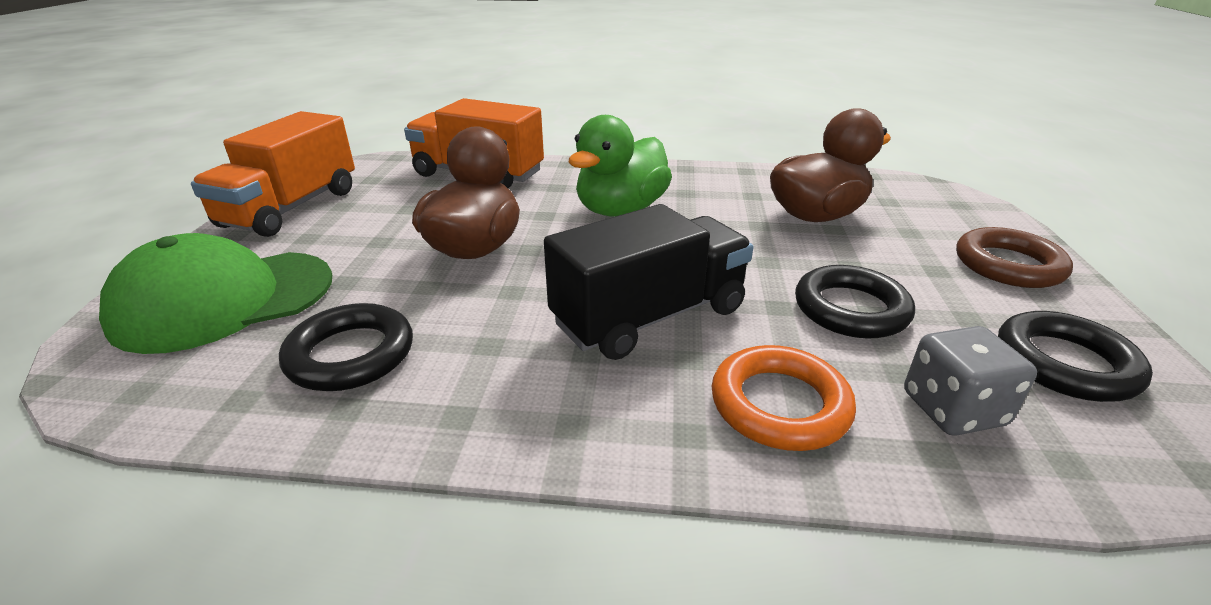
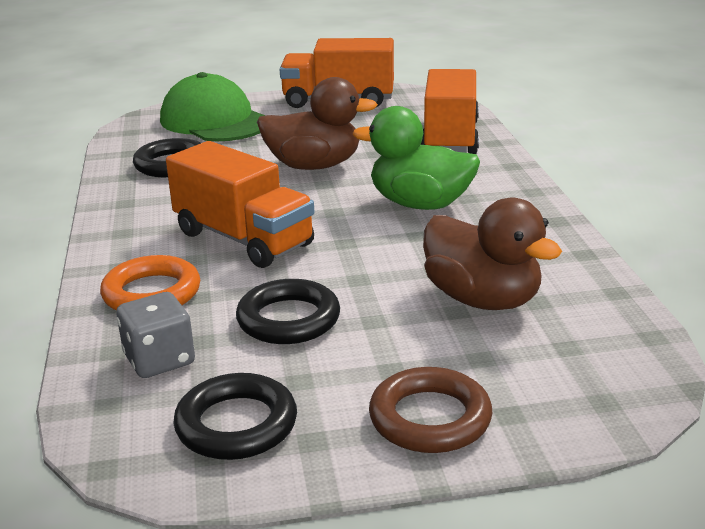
camera: 75 degrees right, 5 degrees down
(649, 317) = (243, 239): black truck -> orange truck

